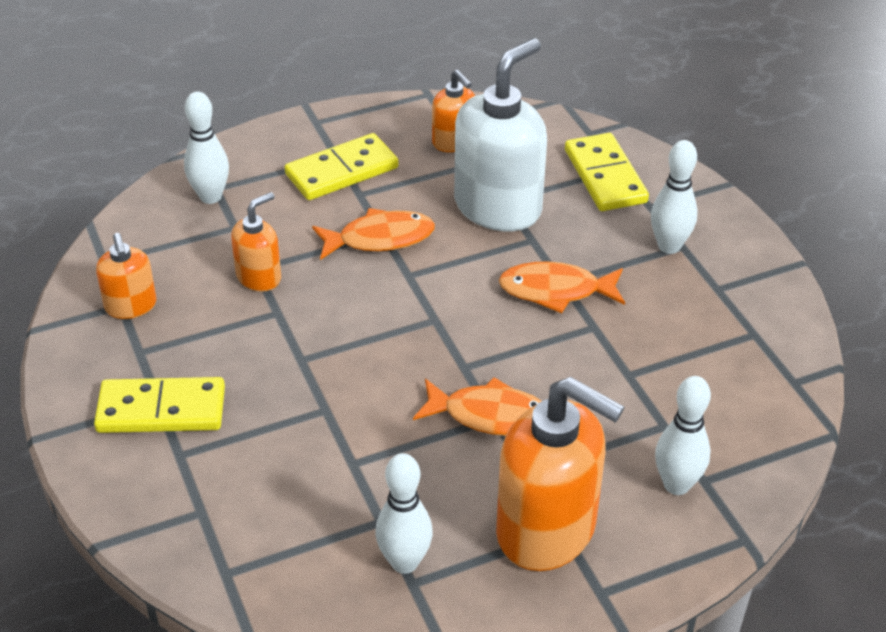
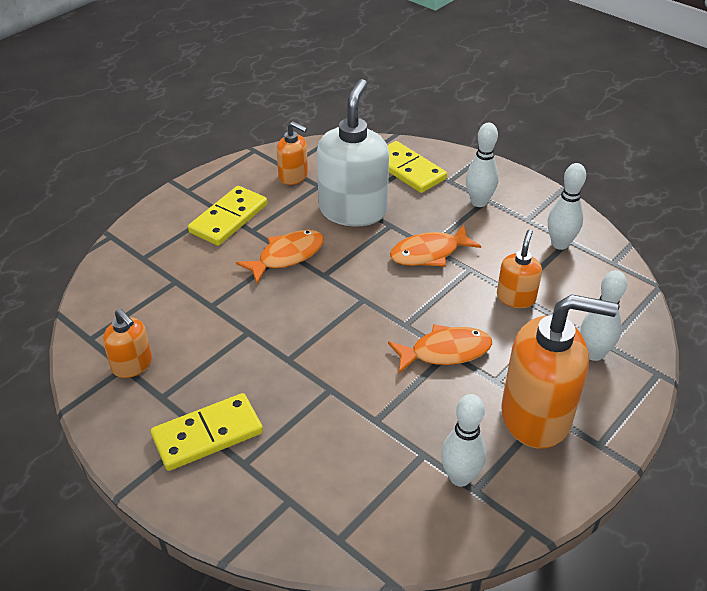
camera: 25 degrees left, 0 degrees up
(210, 197) = (143, 265): white bowling pin -> white bowling pin (560, 244)
(259, 277) = (218, 311): orange soap dispenser -> orange soap dispenser (516, 297)

